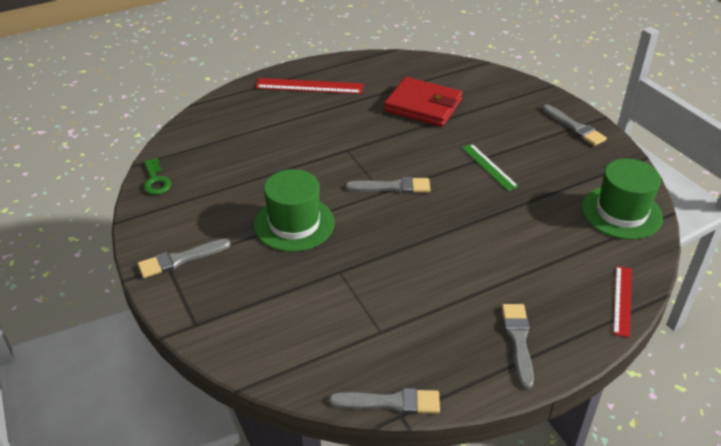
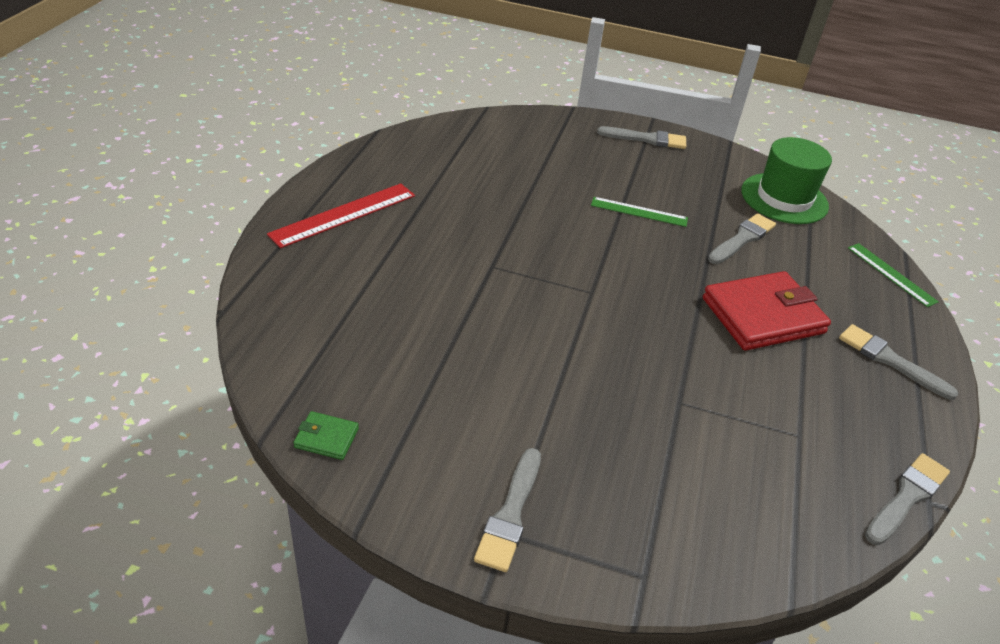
camera: 50 degrees left, 0 degrees up
(156, 180) = (326, 438): green key -> green wallet
(294, 223) = (563, 381): green hat -> none
(392, 187) = (592, 281): grey brush -> grey brush (742, 239)
(423, 106) = (494, 179): red wallet -> red wallet (763, 315)
(622, 300) = (891, 274): red ruler -> green ruler

